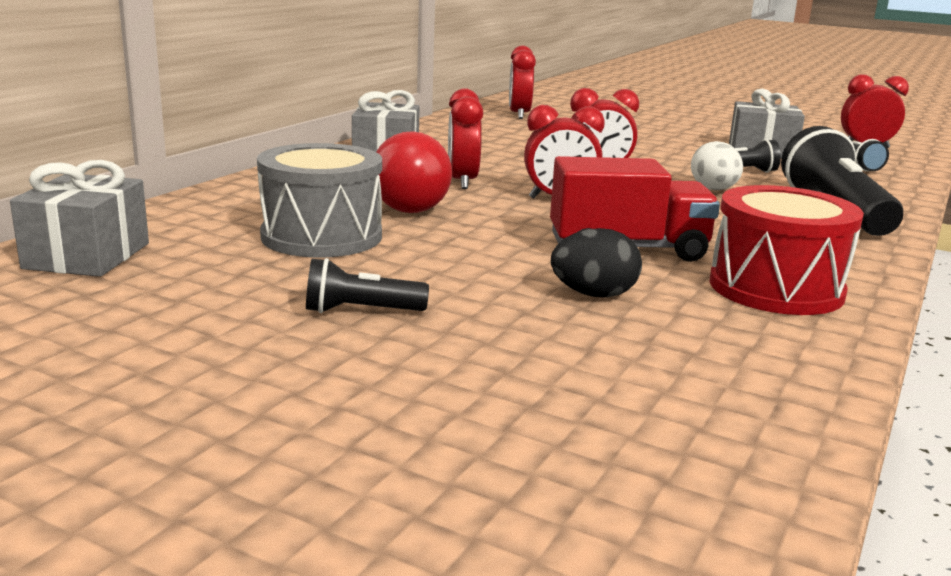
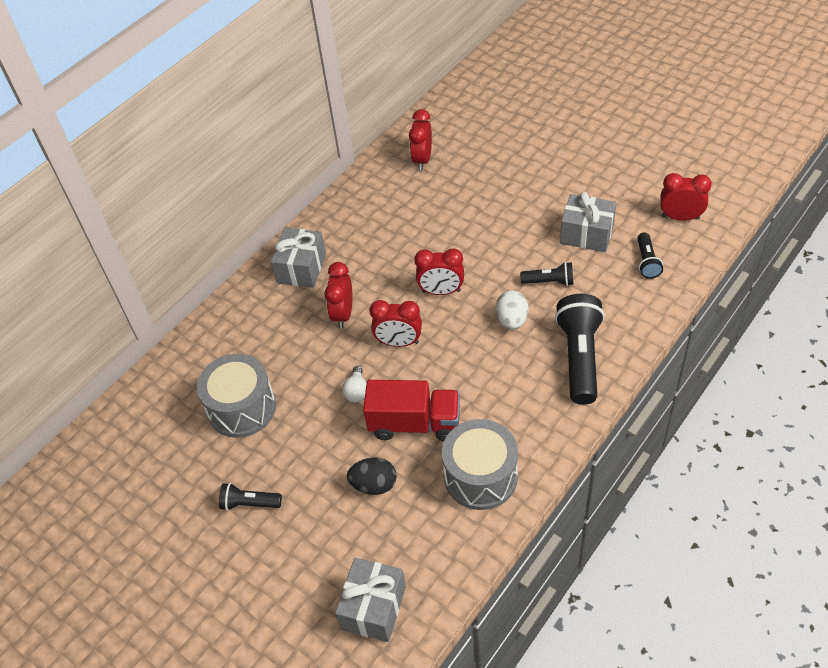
camera: 15 degrees right, 30 degrees up
(87, 256) = (118, 437): grey gift -> grey gift (373, 608)
(411, 205) = (301, 358): red light bulb -> none
(515, 227) = (357, 391): none -> white light bulb
(776, 288) = (480, 476): red drum -> grey drum

